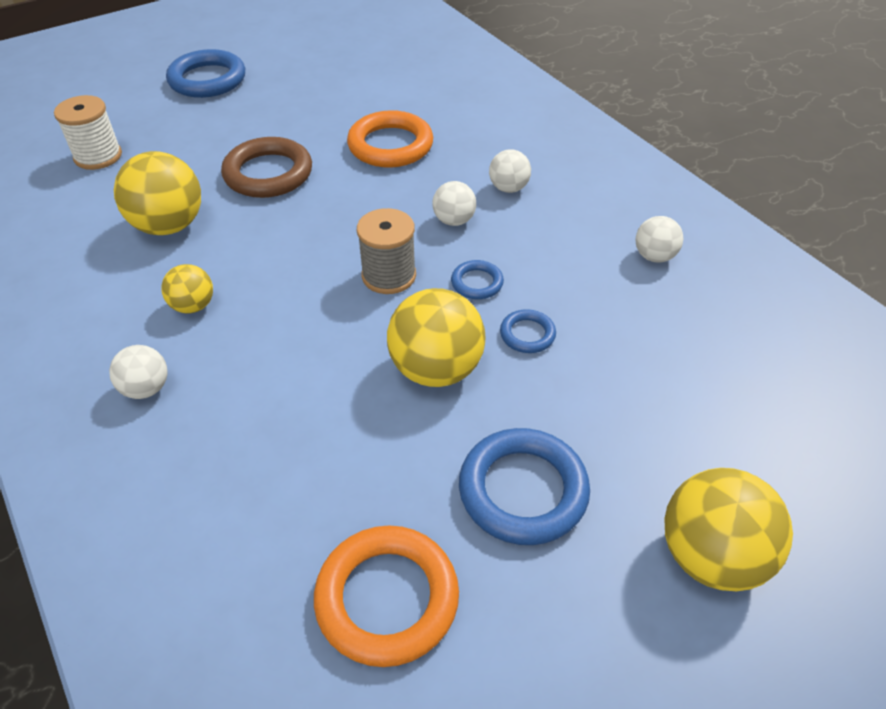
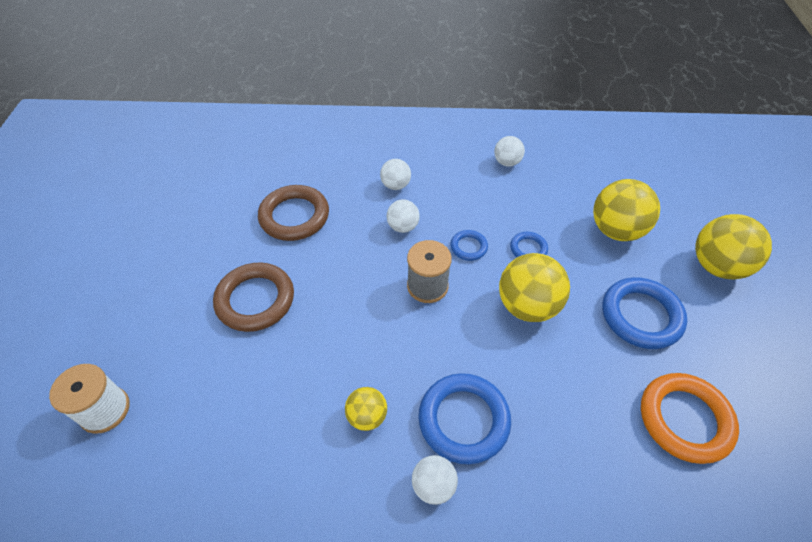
camera: 55 degrees left, 5 degrees up
(169, 226) = (257, 393): yellow ball -> yellow ball (616, 230)
(207, 80) = (83, 282): blue ring -> blue ring (463, 420)
(390, 145) = (294, 216): orange ring -> brown ring

